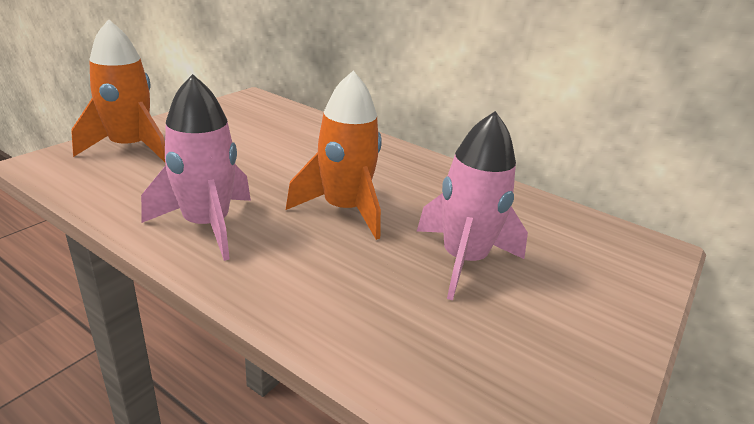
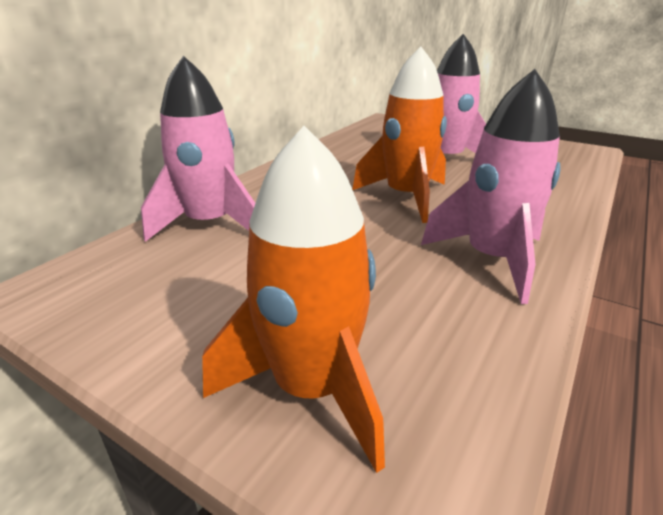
camera: 90 degrees left, 0 degrees up
(313, 130) = (210, 224): none -> pink rocket

